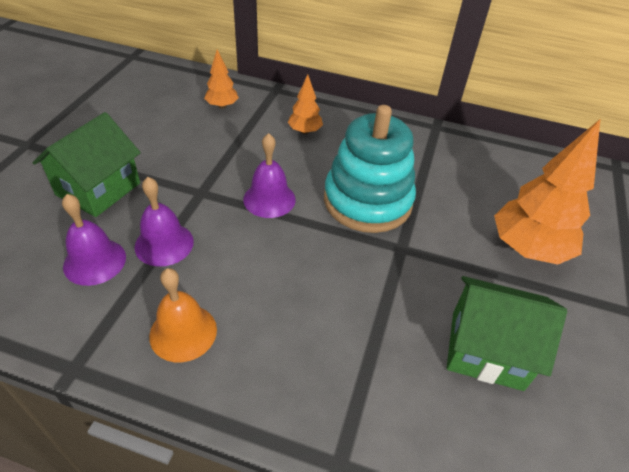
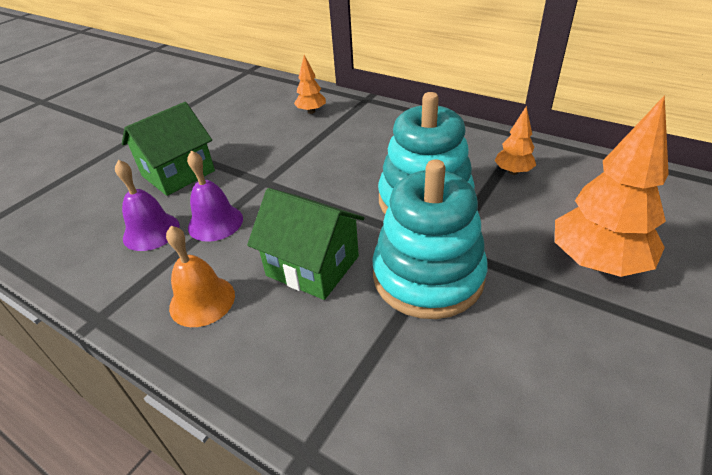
camera: 20 degrees right, 5 degrees down
(269, 199) = (326, 192): purple bell -> none
(305, 131) = (382, 135): orange tree -> orange tree (513, 172)
(393, 279) = (428, 276): none -> turquoise stacking toy
(486, 350) = (513, 362): green house -> green house (313, 266)

